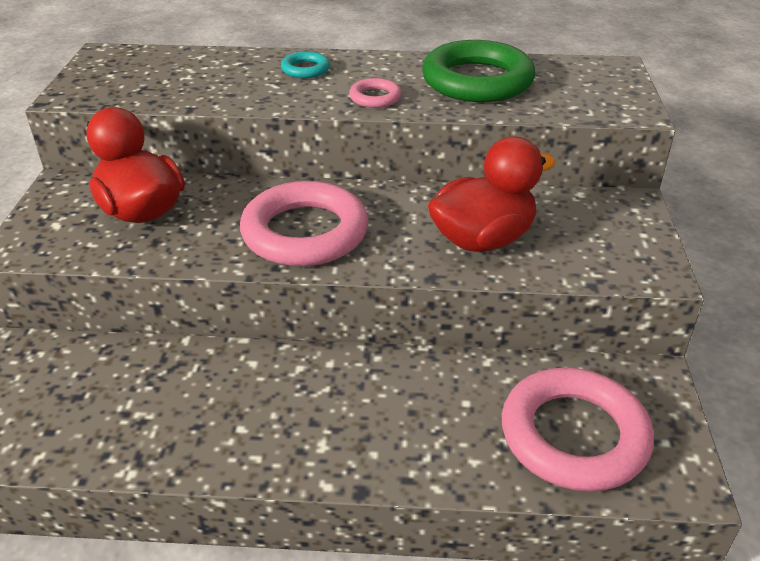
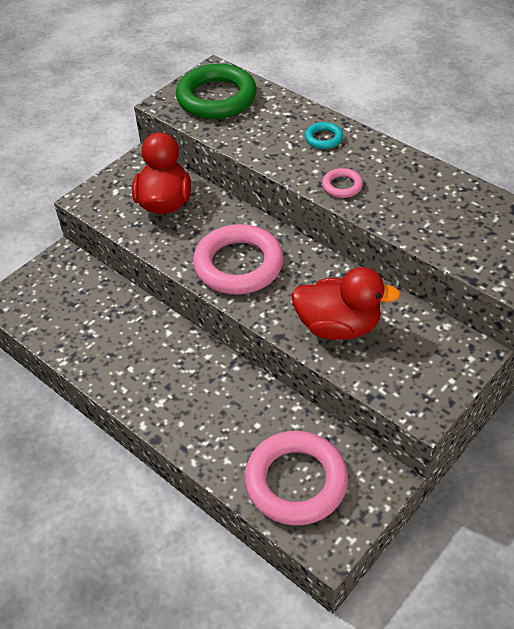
camera: 40 degrees right, 10 degrees up
(477, 81) = (430, 201): green ring -> green ring (216, 98)

